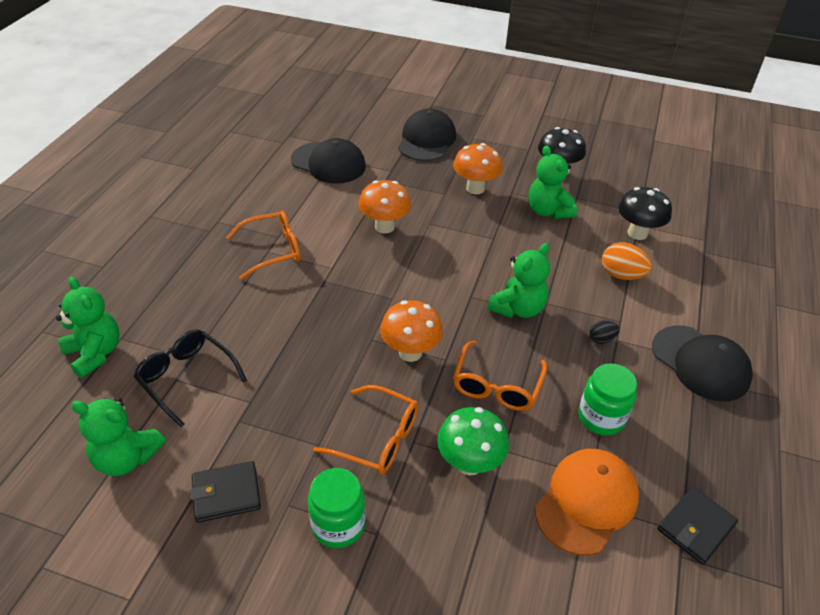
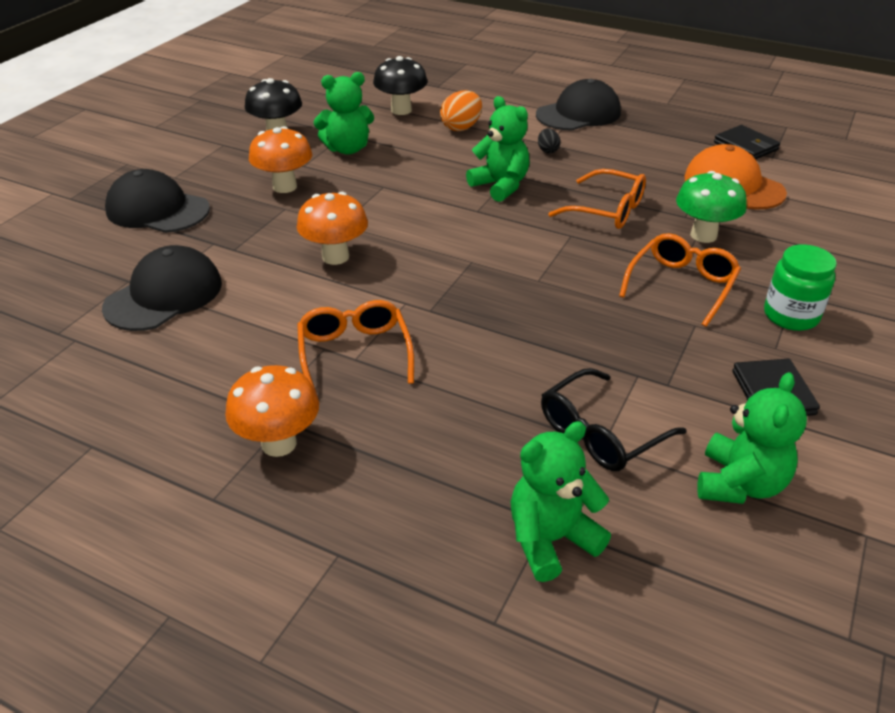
camera: 80 degrees left, 5 degrees down
(410, 352) = (560, 256): orange mushroom -> orange mushroom (279, 443)
(601, 417) = (642, 165): green jar -> none

